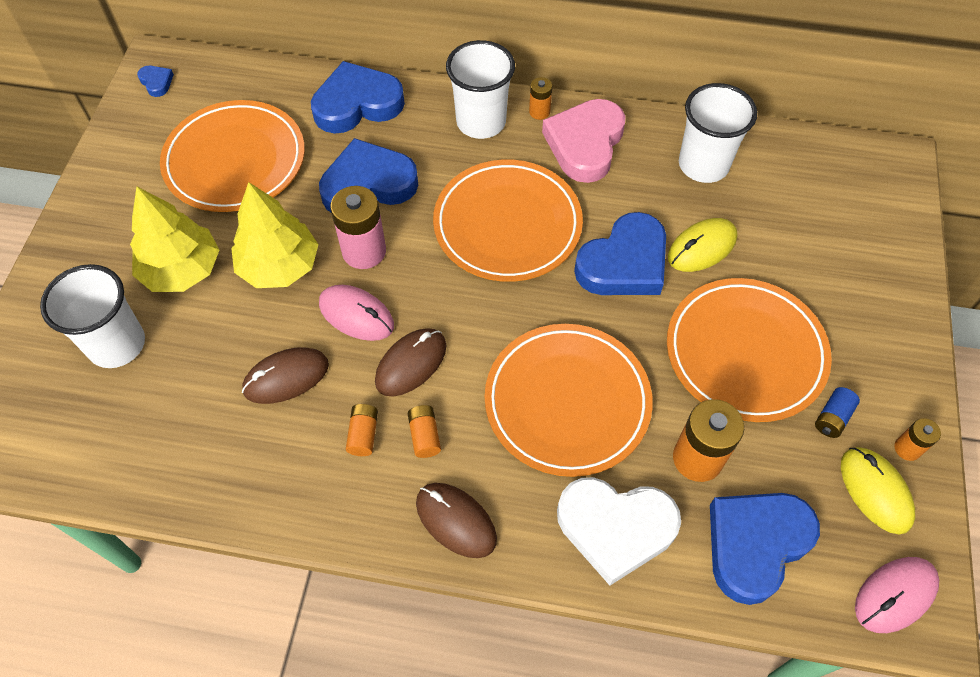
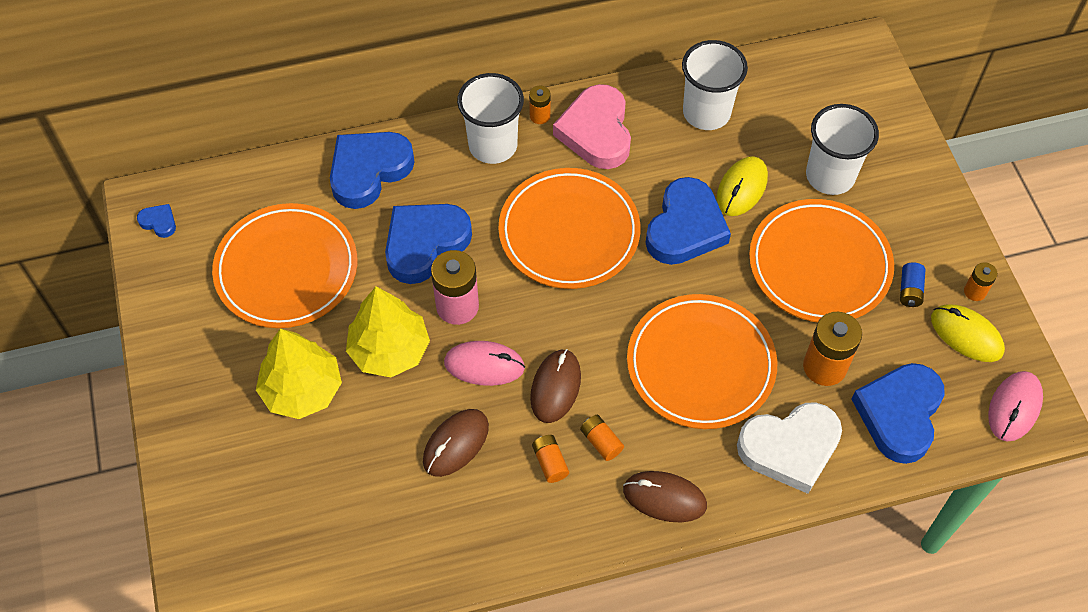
camera: 25 degrees left, 0 degrees up
(117, 344) = (286, 479): white cup -> white cup (830, 176)

